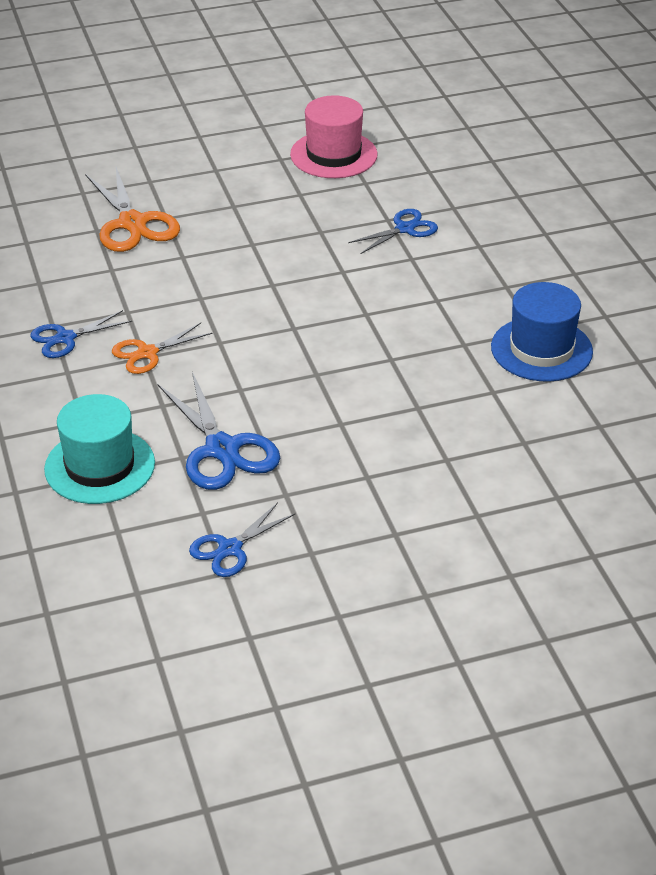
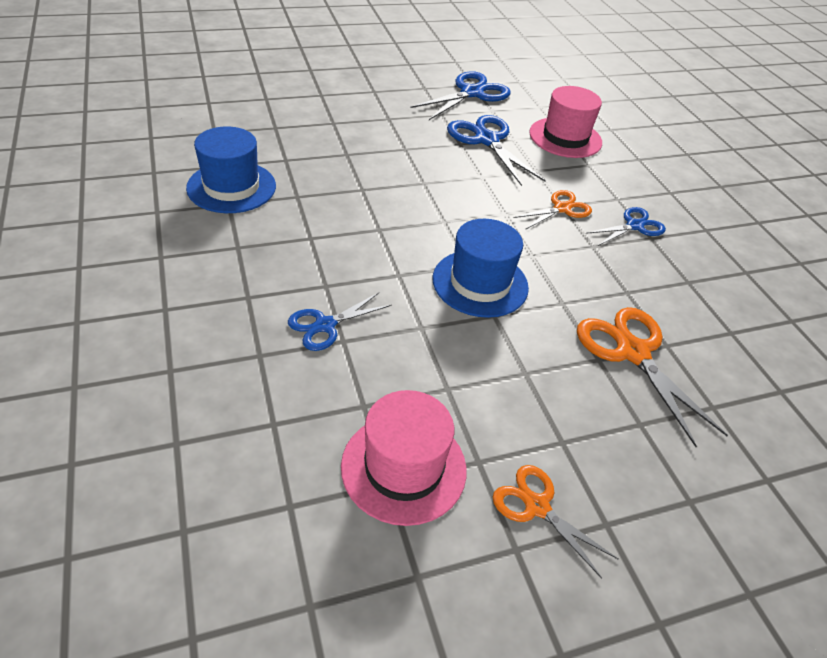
camera: 175 degrees right, 5 degrees up
(99, 466) = (565, 138): turquoise hat -> pink hat
(230, 549) = (471, 93): blue scissors -> blue scissors, size x1.63
(244, 141) = (537, 506): none -> orange scissors
(261, 269) = (480, 283): none -> blue hat

